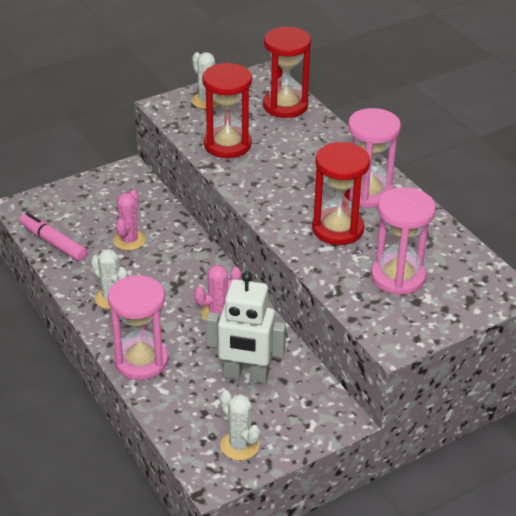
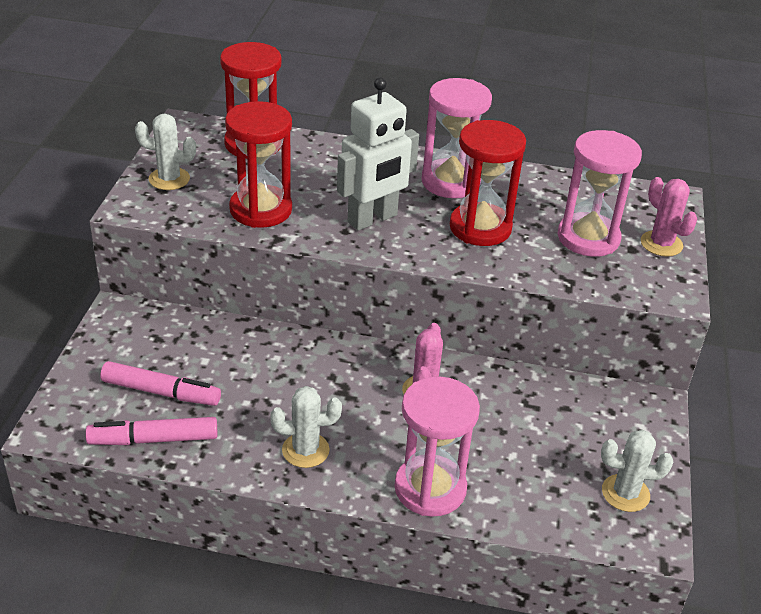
camera: 50 degrees left, 0 degrees up
(89, 223) = (161, 392): none -> pink marker
(129, 240) = (231, 381): pink cactus -> pink cactus (661, 244)
(246, 376) = (533, 428): white robot -> white robot (373, 219)

